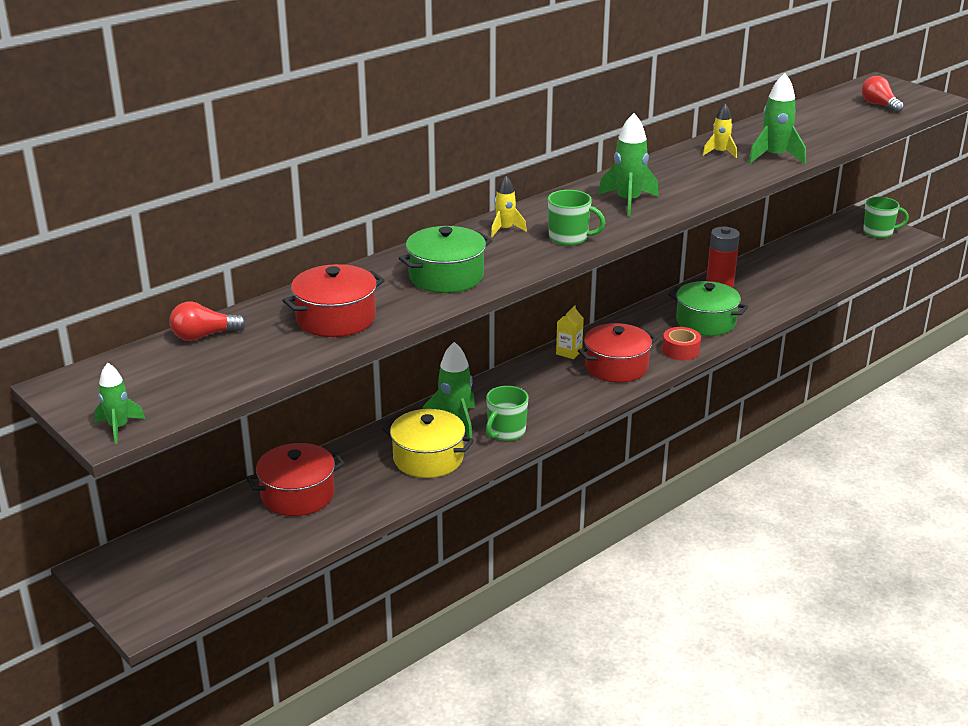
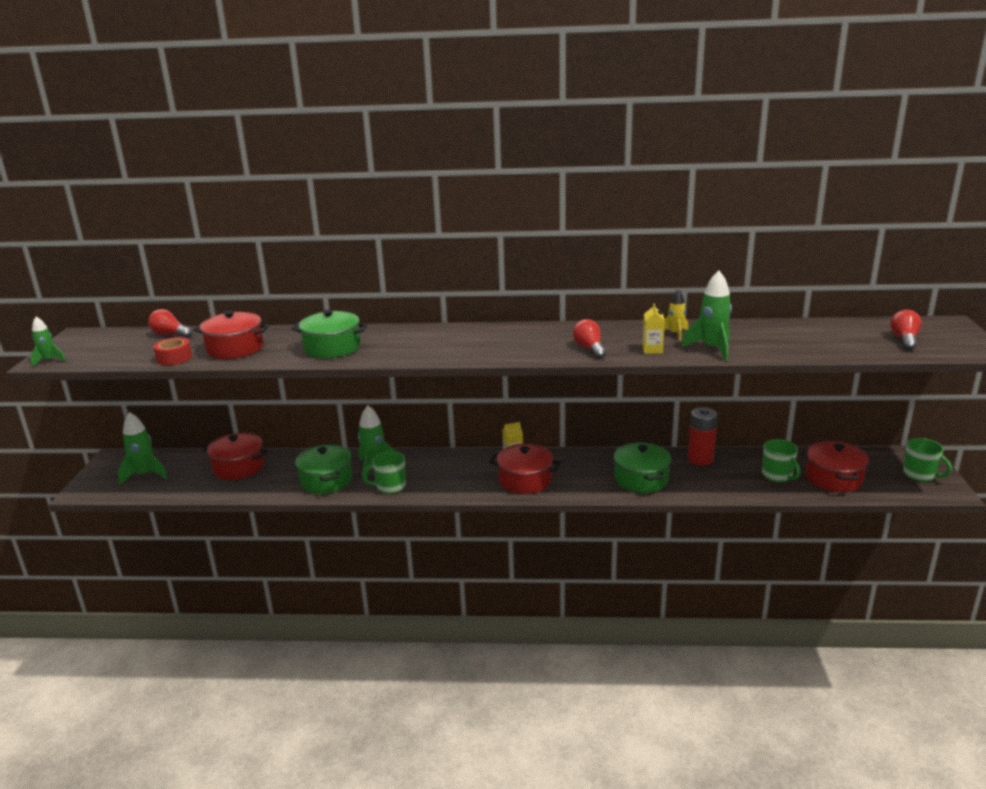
camera: 45 degrees right, 5 degrees down
(428, 458) = (326, 480): yellow pot -> green pot
(505, 229) = (423, 334): yellow rocket -> none
(569, 238) = (446, 352): green mug -> green mug (777, 475)
(628, 202) = (534, 343): green rocket -> green rocket (145, 475)
(680, 350) = (587, 489): red tape -> red tape (174, 358)
(684, 190) = (589, 349): none -> red light bulb
(734, 173) = (652, 350): none -> yellow carton
(833, 259) = (833, 478): none -> red pot

